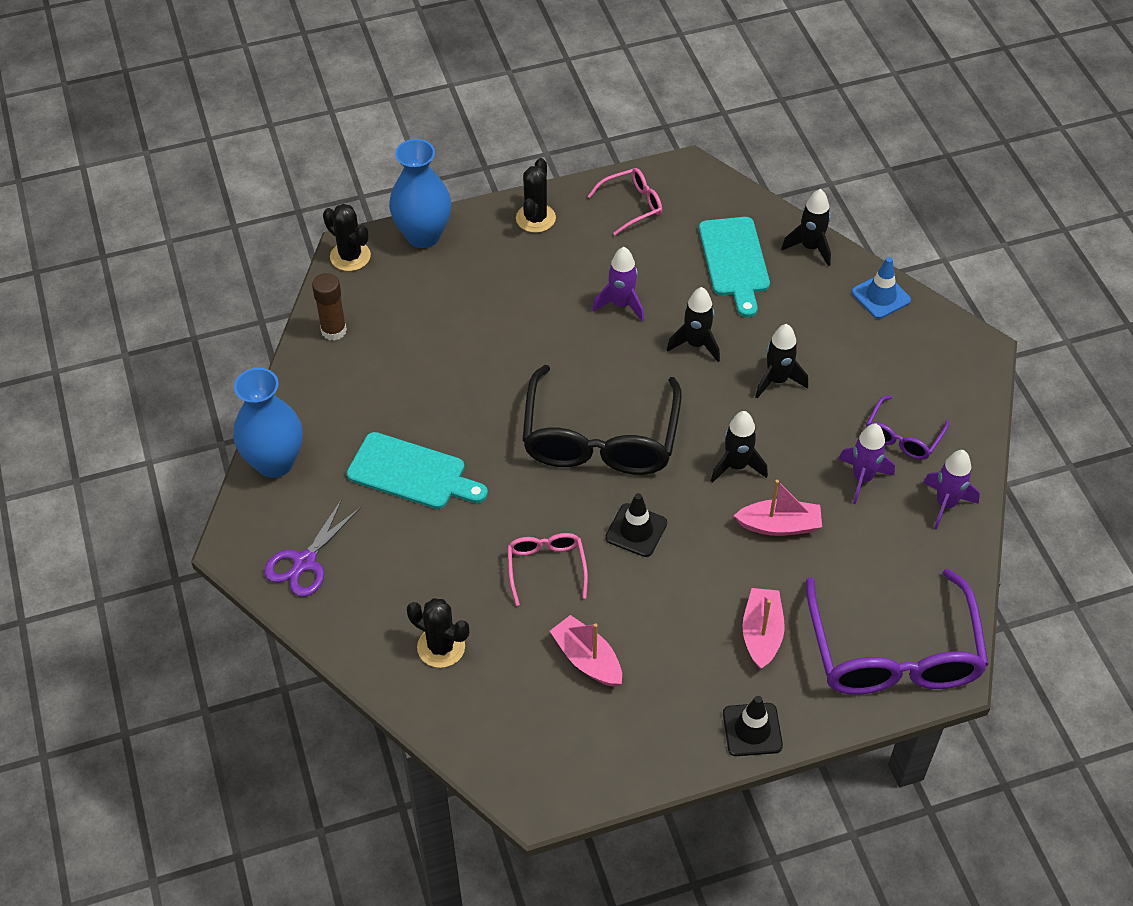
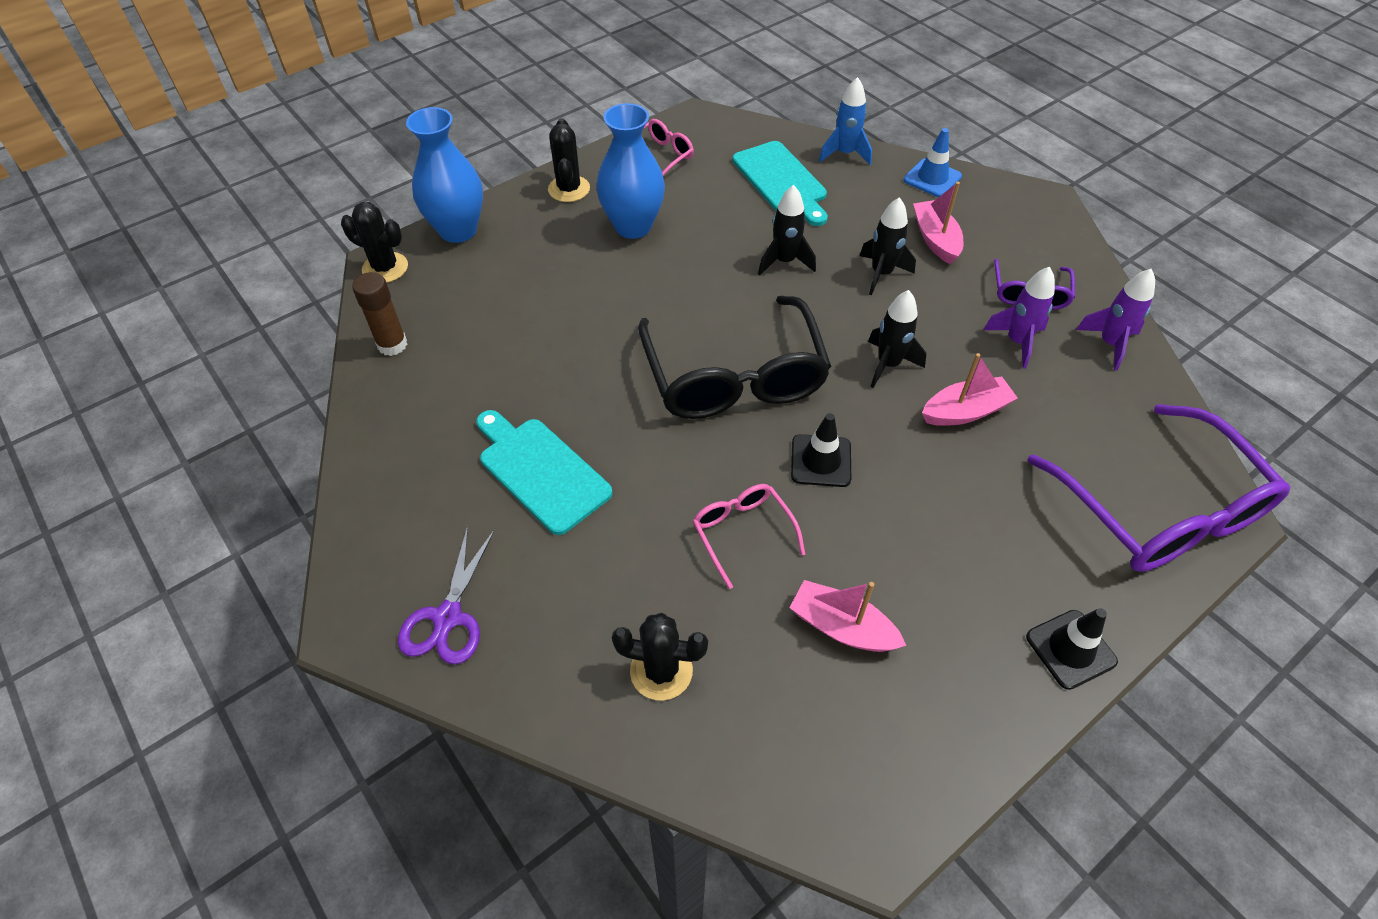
camera: 20 degrees left, 0 degrees up
(275, 462) = (369, 507): blue vase -> blue vase (633, 226)
(412, 473) = (540, 471): turquoise cutting board -> turquoise cutting board turned 135 degrees counterclockwise
(621, 304) = (692, 244): purple rocket -> none
(761, 634) = (1015, 533): pink boat -> pink boat (935, 239)
(810, 247) = (845, 154): black rocket -> blue rocket

